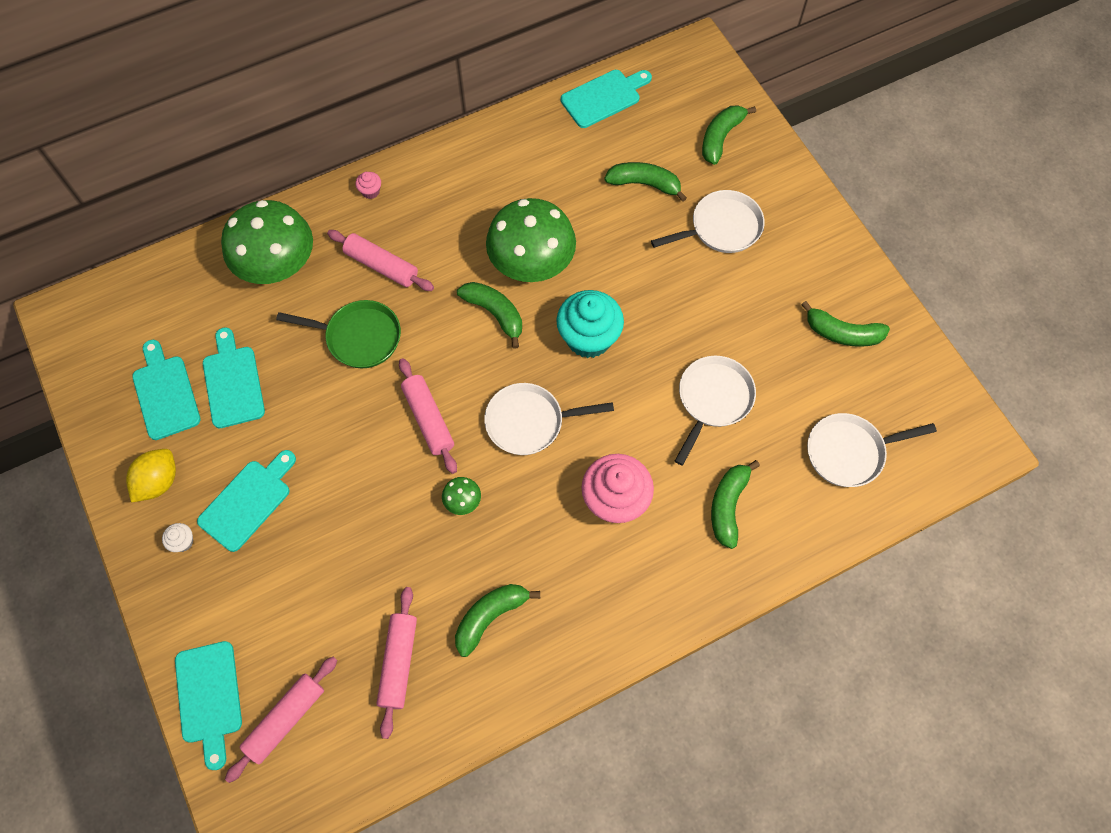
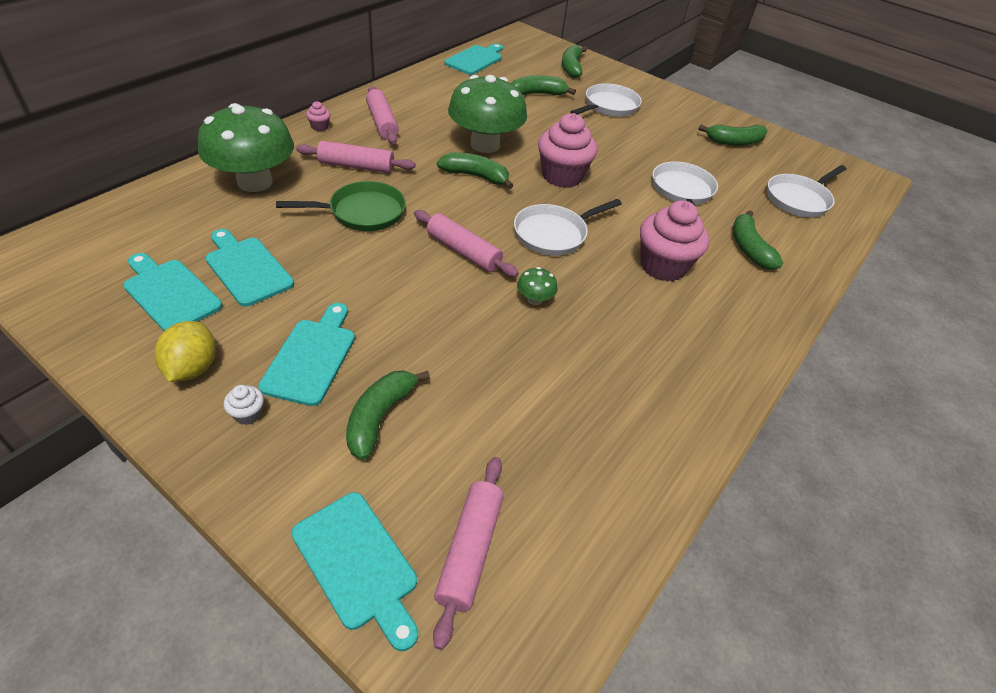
camera: 30 degrees left, 20 degrees down
(398, 662) = (562, 447): pink rolling pin -> pink rolling pin (382, 122)
(490, 616) = (624, 378): green banana -> green banana (380, 417)
(589, 338) = (562, 176): turquoise cupcake -> pink cupcake

